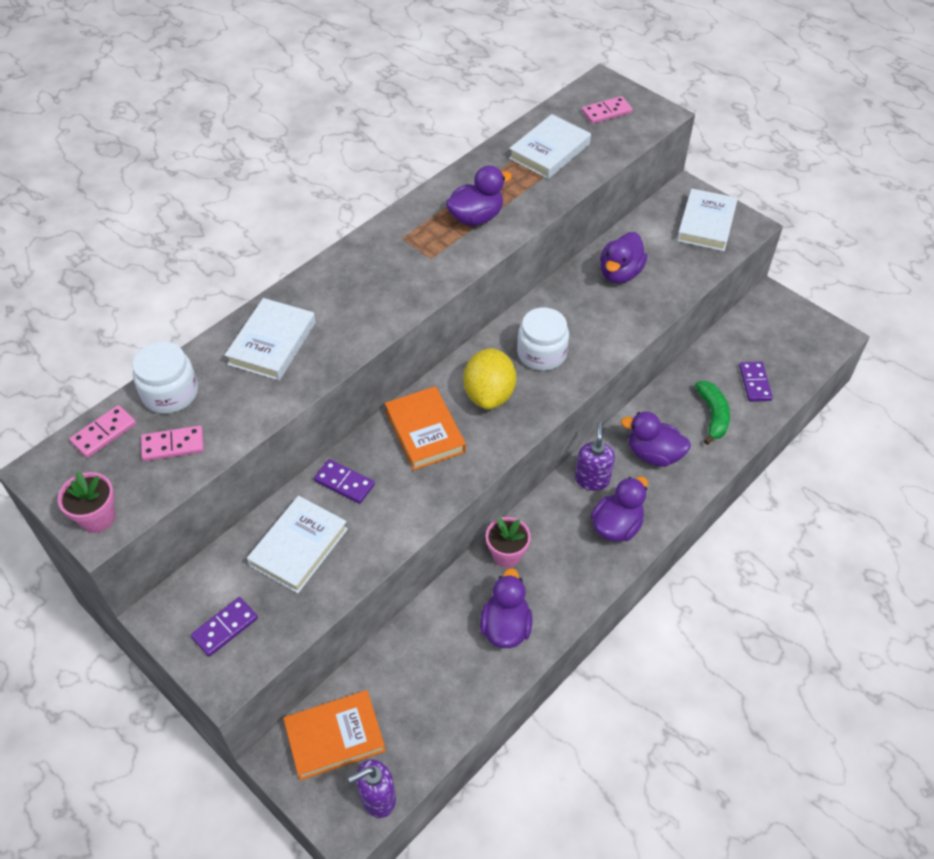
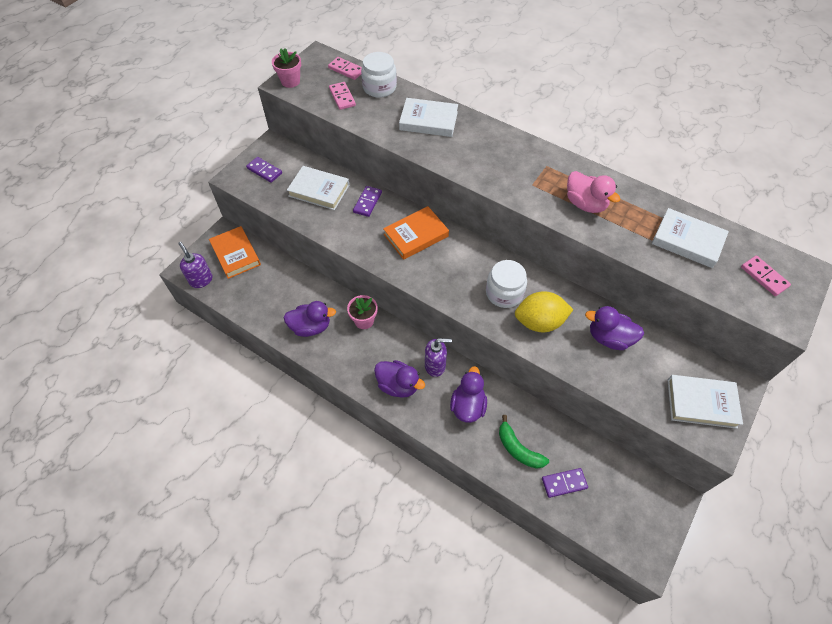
camera: 80 degrees right, 5 degrees up
(476, 217) = (585, 204): purple duck -> pink duck
(489, 394) = (456, 266): yellow lemon -> yellow lemon (539, 322)
(713, 415) = (518, 449): green banana -> green banana turned 60 degrees clockwise

